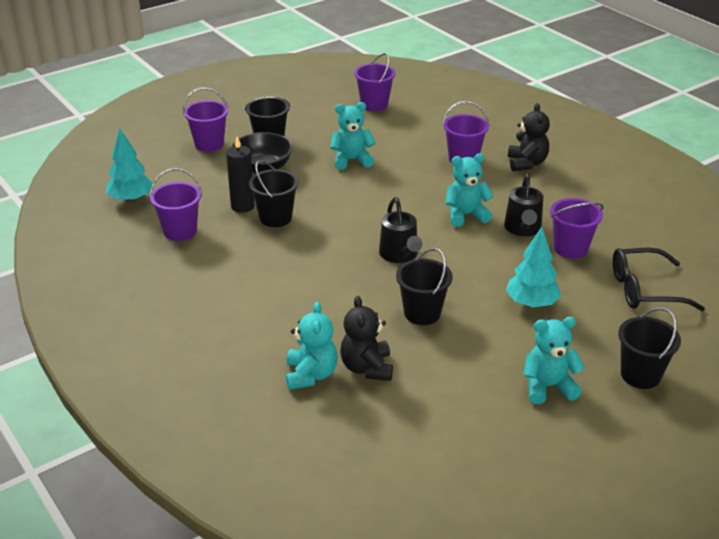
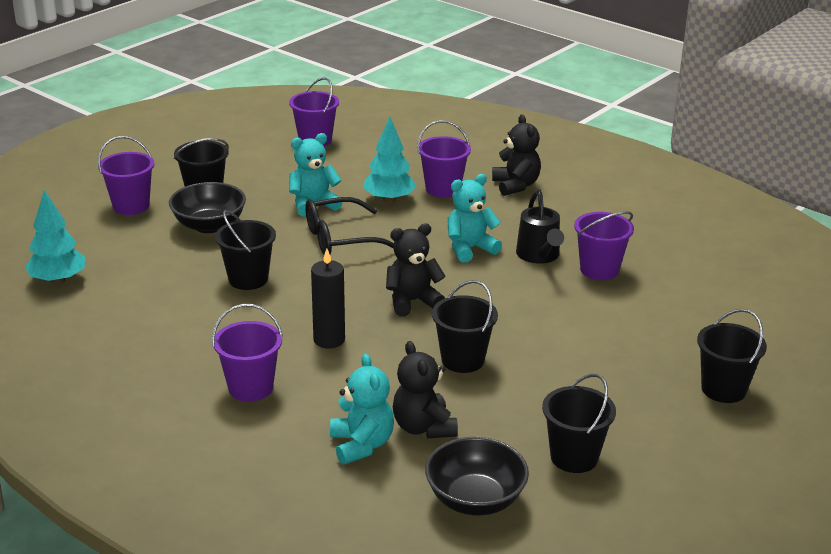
camera: 15 degrees left, 5 degrees down
(180, 231) = (136, 309): purple bucket -> purple bucket (250, 388)
(242, 206) = (202, 271): black candle -> black candle (329, 340)
(385, 439) = (475, 500): none -> black bowl
(400, 255) = (412, 301): black watering can -> black teddy bear
(483, 416) = (574, 457): none -> black bucket
(531, 303) = (579, 332): turquoise tree -> turquoise tree (389, 200)
(548, 386) = (631, 416): turquoise teddy bear -> none
(644, 289) = (694, 302): black glasses -> black glasses (340, 239)

